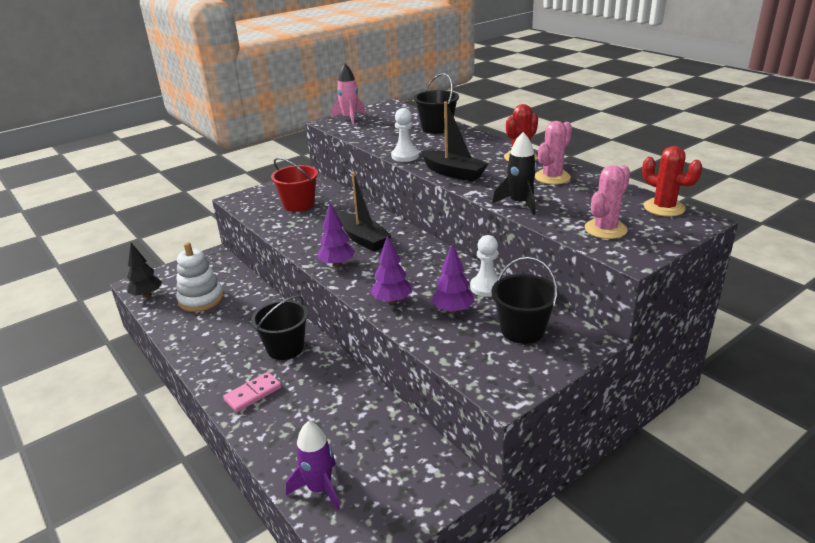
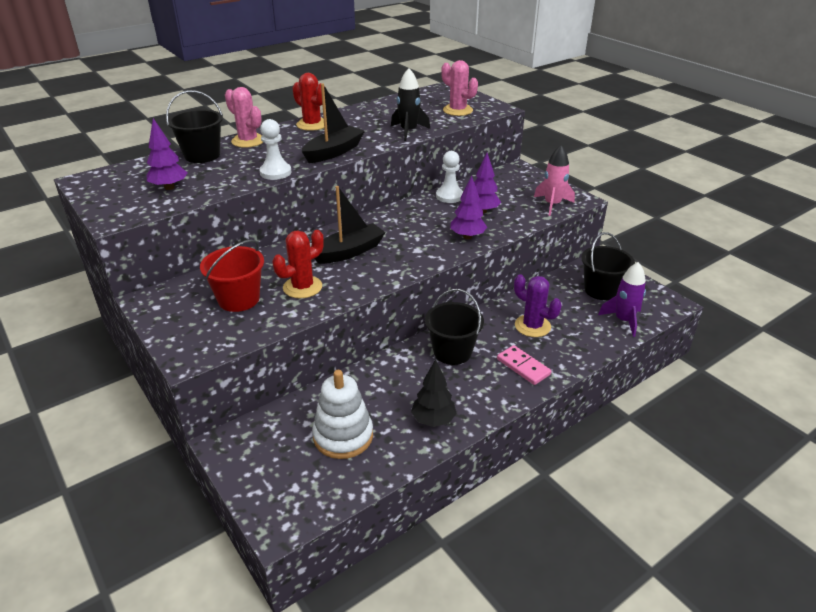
camera: 90 degrees left, 5 degrees up
(147, 295) = (317, 501): black tree -> black tree (433, 420)
(318, 404) = (532, 326): none -> purple cactus
(337, 264) = (398, 266): purple tree -> purple tree (169, 187)
(350, 119) = (114, 205): pink rocket -> pink rocket (552, 204)
(522, 330) = (507, 187): black bucket -> black bucket (601, 290)
(552, 177) = (362, 117): pink cactus -> pink cactus (248, 141)
(664, 208) = (428, 92): red cactus -> red cactus (302, 287)

